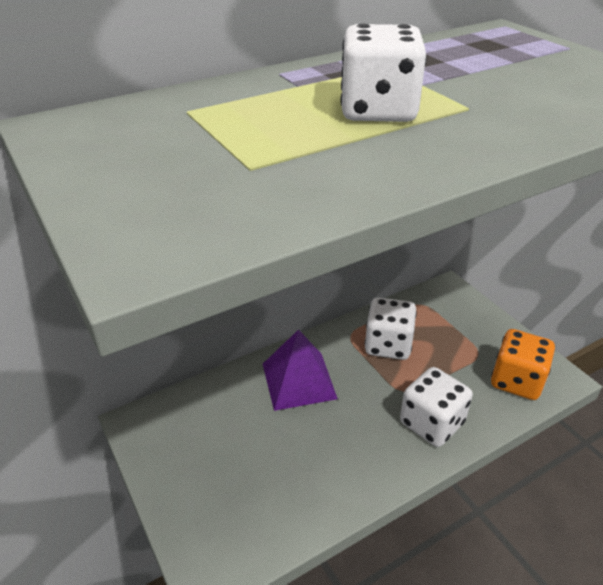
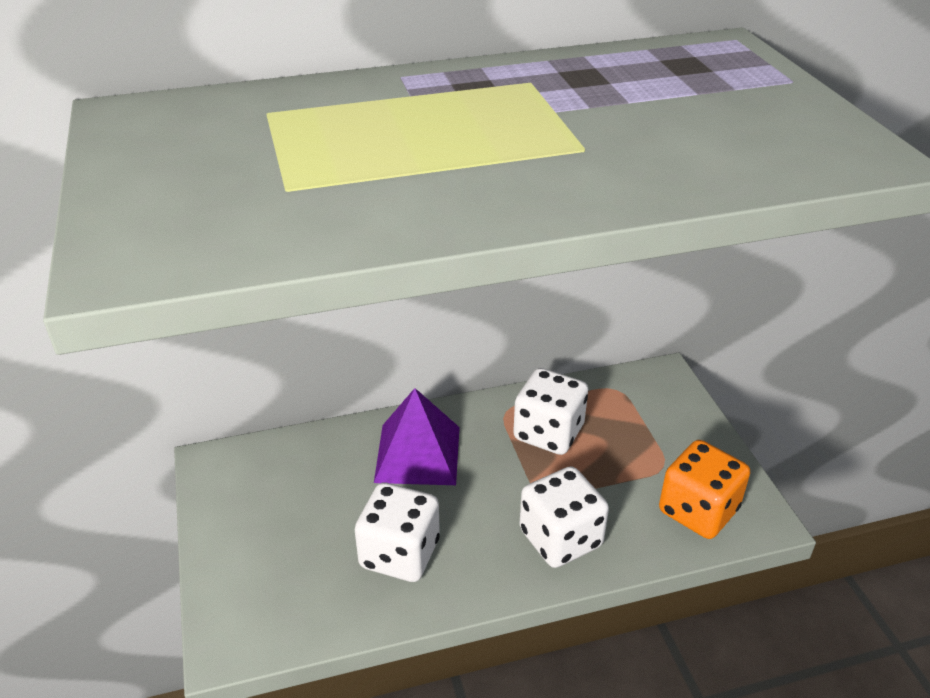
camera: 15 degrees right, 0 degrees up
(378, 111) = (474, 139): white dice -> white dice (399, 554)

